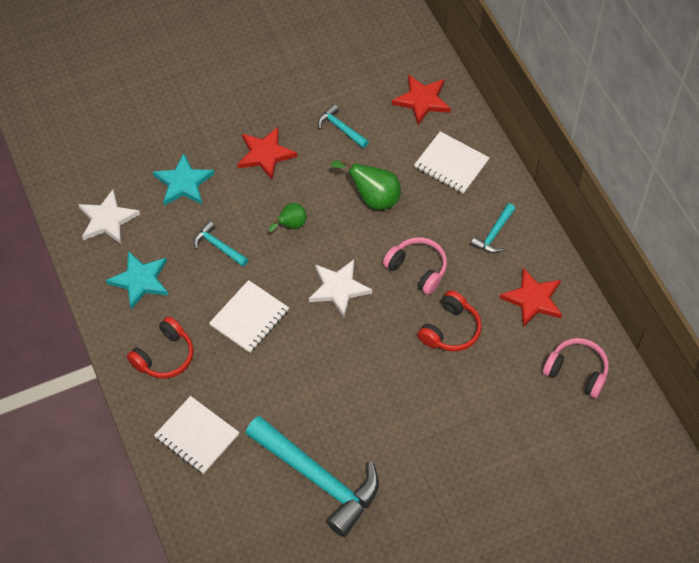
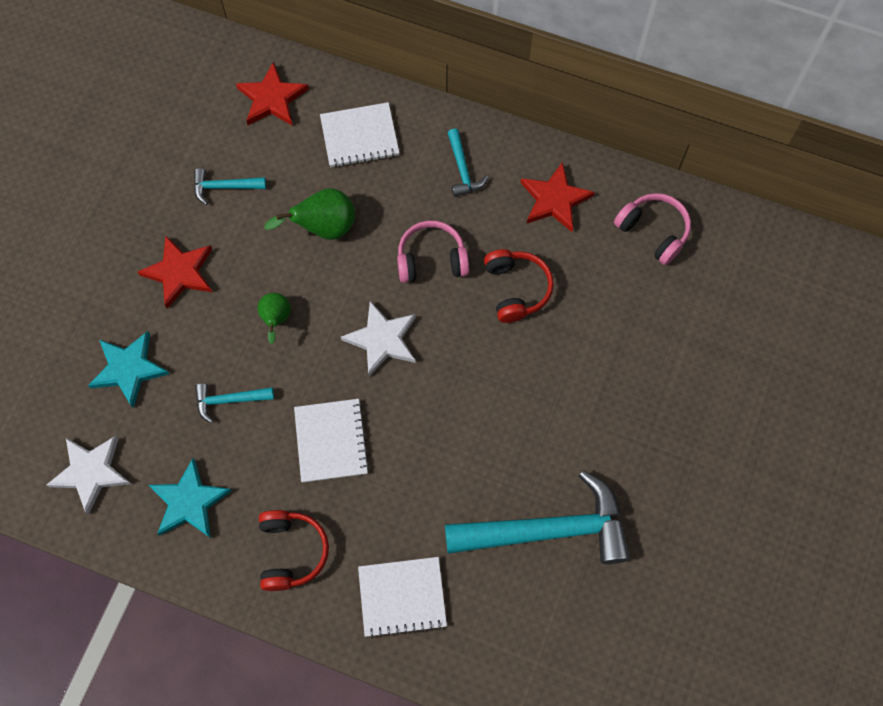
camera: 45 degrees left, 10 degrees up
(577, 371) = (653, 231): pink headphones -> pink headphones turned 60 degrees clockwise

